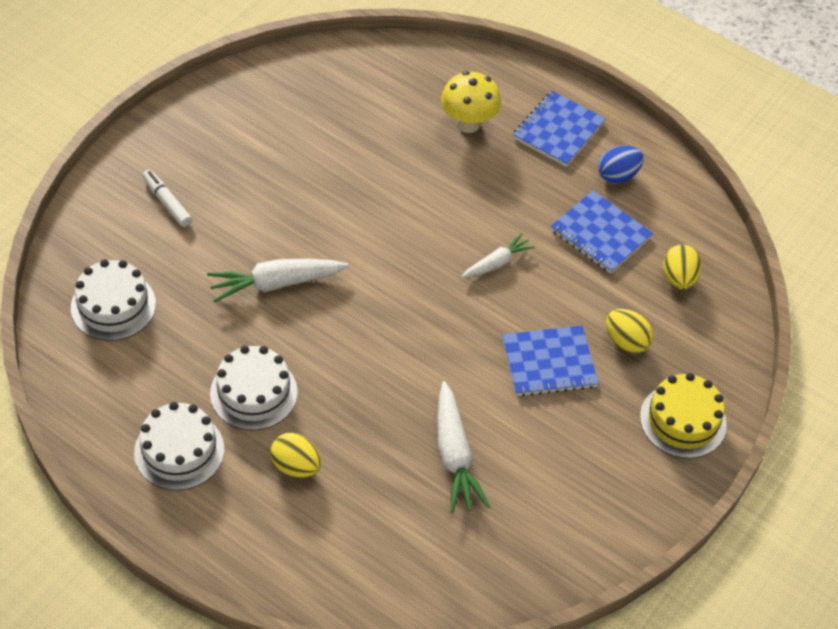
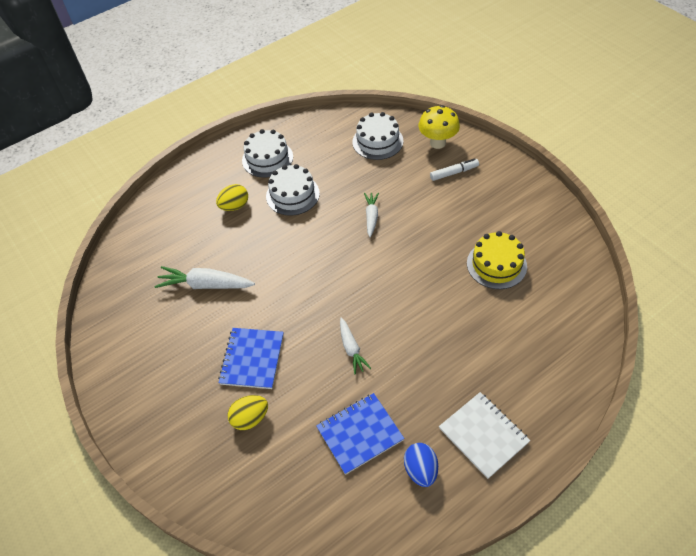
camera: 115 degrees right, 0 degrees up
(275, 284) = (371, 216): white carrot -> white carrot, size x0.61
(468, 124) = (501, 365): yellow mushroom -> yellow mushroom (437, 143)
(558, 130) = (483, 435): blue notebook -> white notebook
(678, 278) = (296, 482): yellow egg -> none
(683, 420) = (167, 436): yellow cake -> yellow cake (496, 264)

